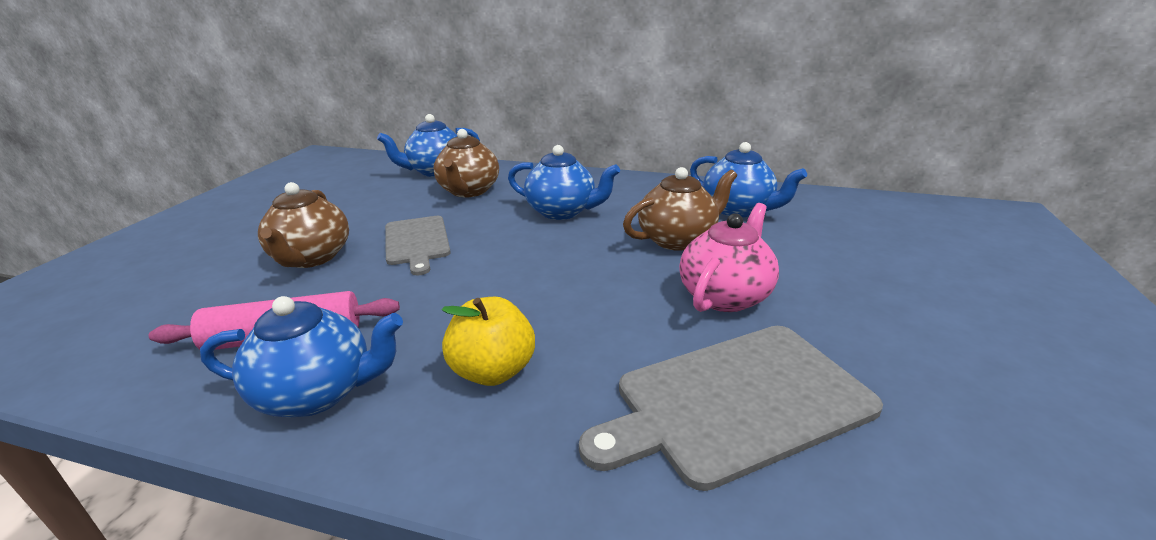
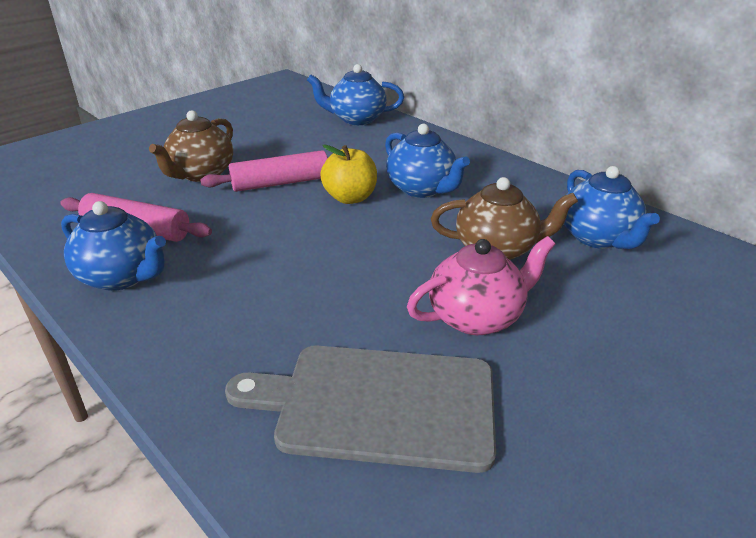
camera: 30 degrees right, 5 degrees up
(417, 242) = (281, 183): grey cutting board -> pink rolling pin
(468, 191) = (364, 146): brown teapot -> none
(493, 371) = (234, 305): yellow apple -> yellow apple (350, 198)

